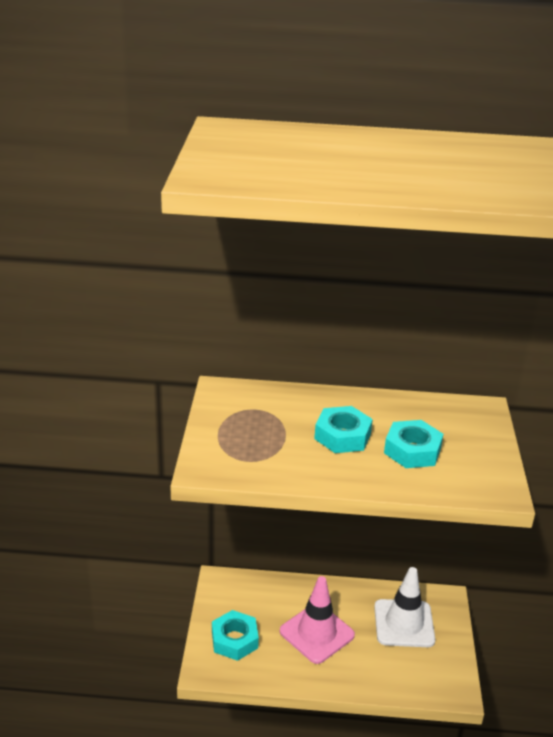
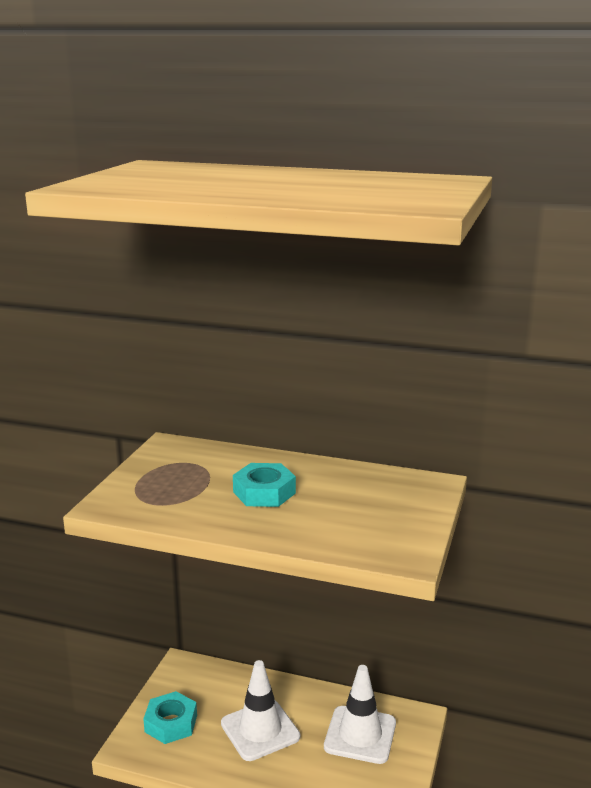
camera: 15 degrees right, 10 degrees down
(317, 633) = (260, 730): pink traffic cone -> white traffic cone
(412, 450) = (330, 512): turquoise nut -> none

